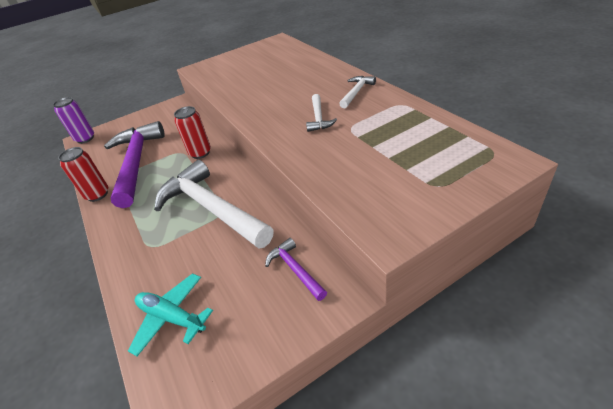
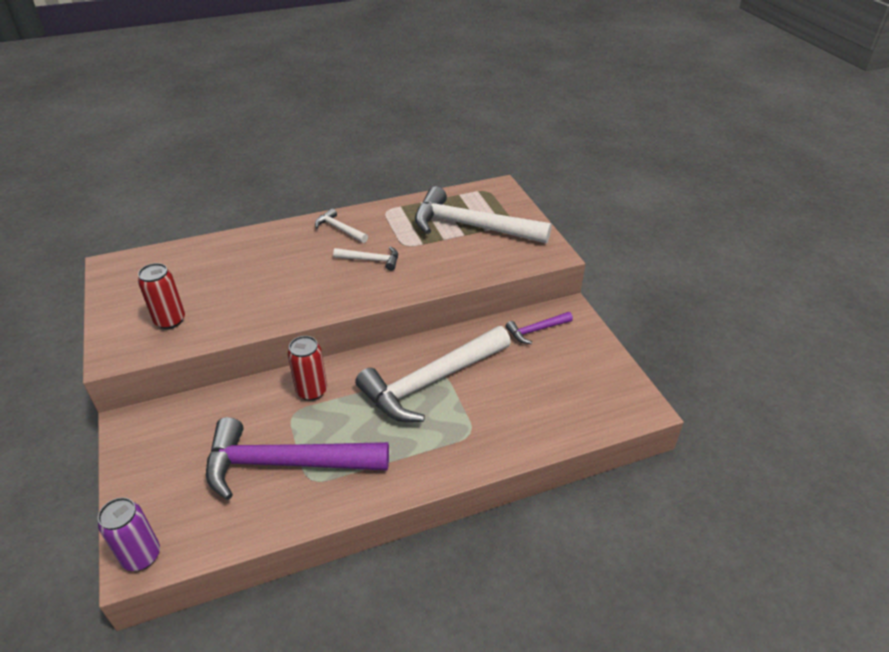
camera: 85 degrees left, 0 degrees up
(97, 194) = (339, 504): red can -> red can (170, 321)
(172, 317) = (566, 411): turquoise plane -> none
(408, 159) = (471, 226): none -> white hammer

